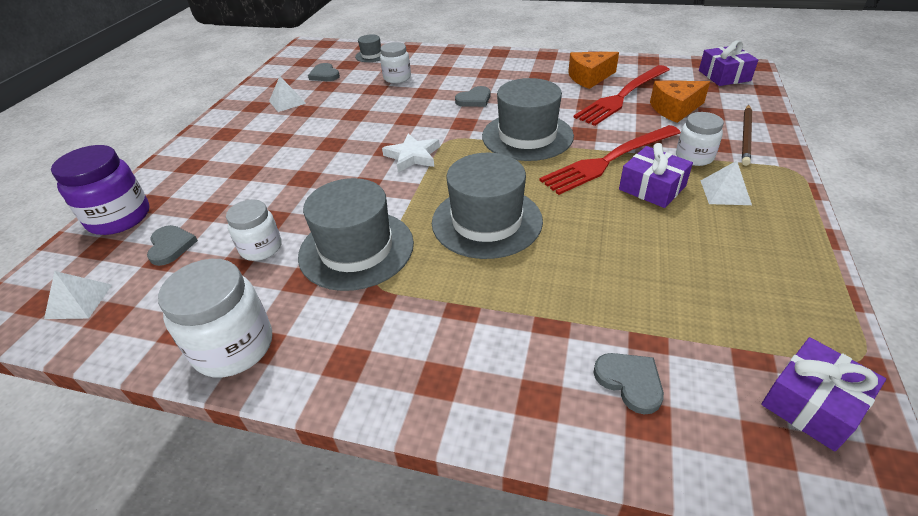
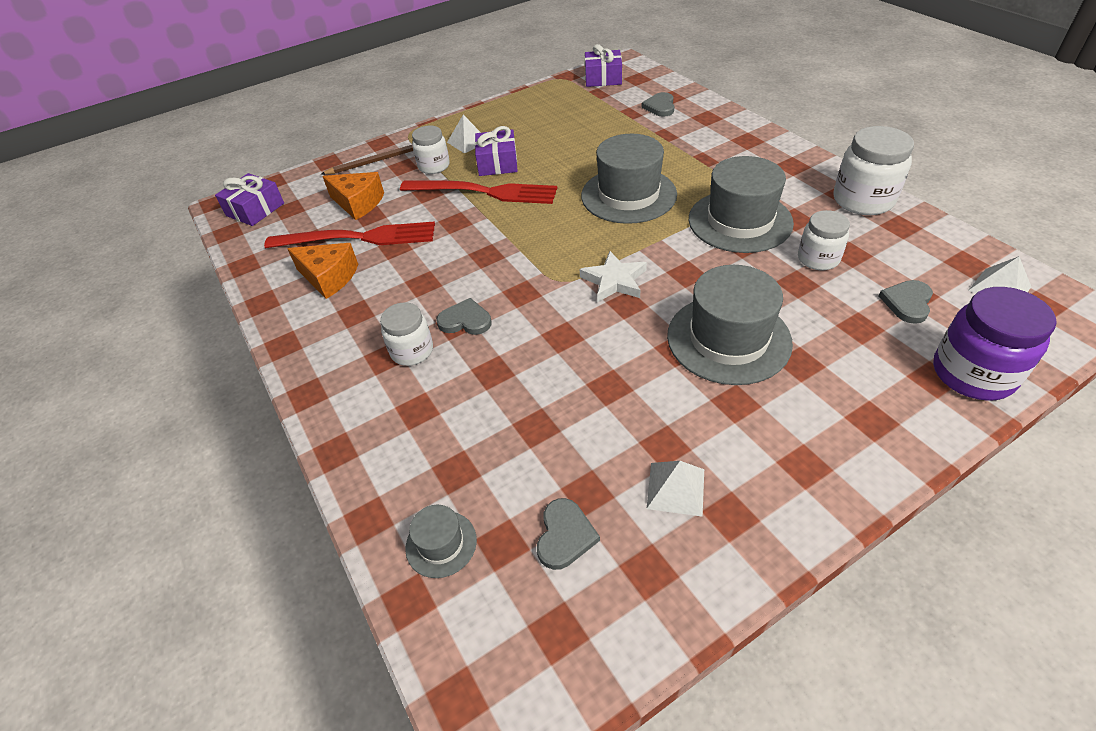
camera: 135 degrees left, 5 degrees up
(397, 78) = (483, 433): white jar -> white jar (412, 351)
(527, 136) = (497, 244): grey hat -> grey hat (728, 339)

